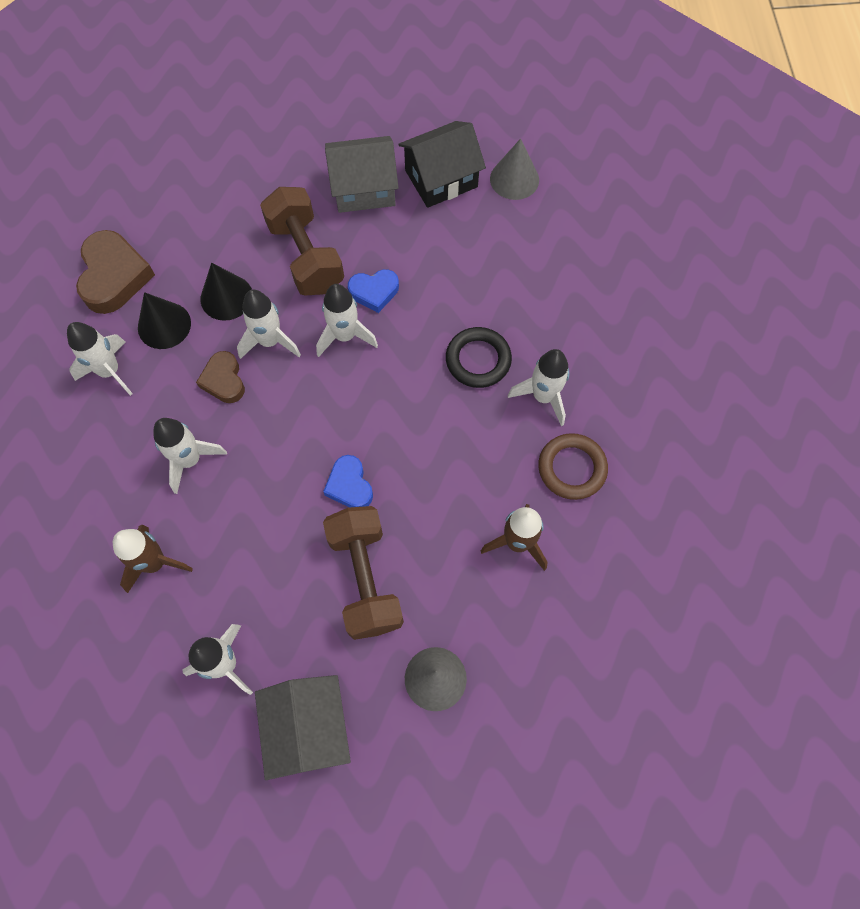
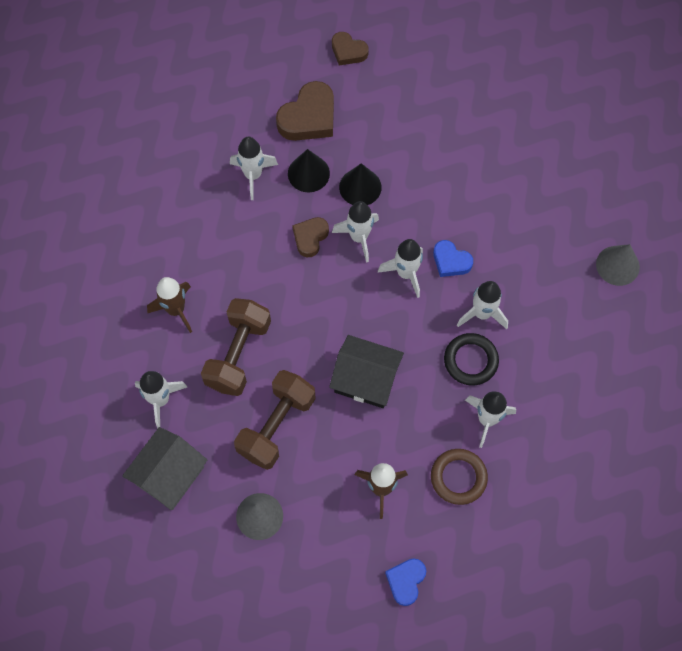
camera: 45 degrees right, 0 degrees up
(95, 191) = (348, 51): none -> brown heart
(190, 460) = (248, 268): white rocket -> white rocket (482, 313)
(306, 256) = (432, 202): brown dumbbell -> brown dumbbell (238, 354)
(349, 485) = (320, 365): blue heart -> blue heart (406, 581)
(364, 188) = (512, 188): grey house -> none
(441, 179) = (569, 224): black house -> black house (366, 379)

